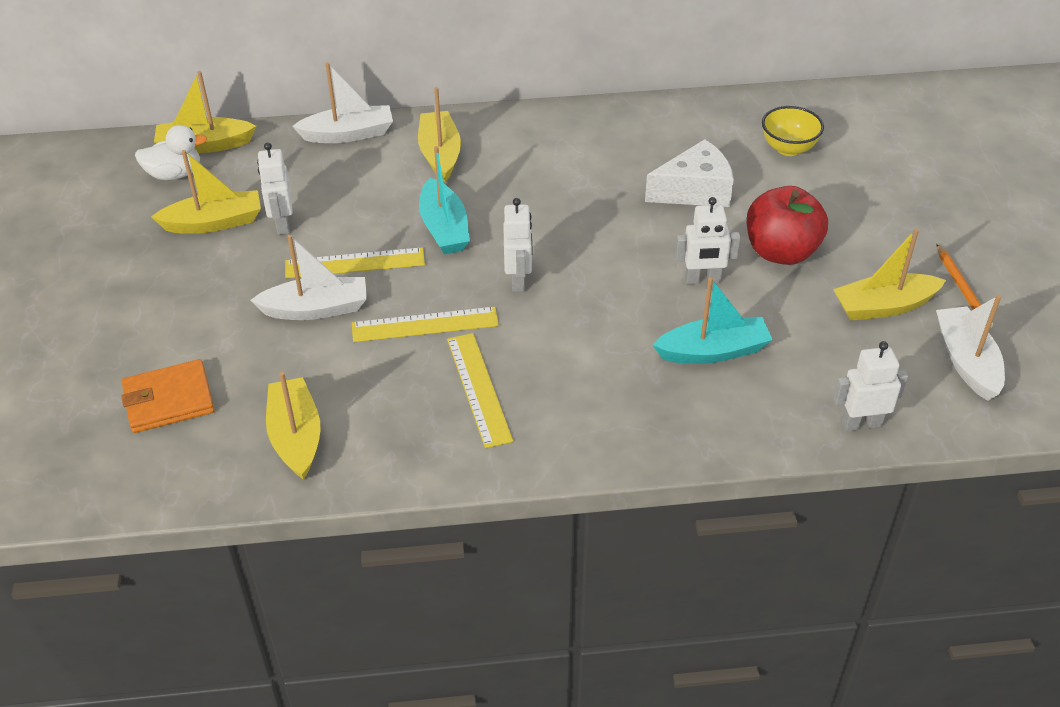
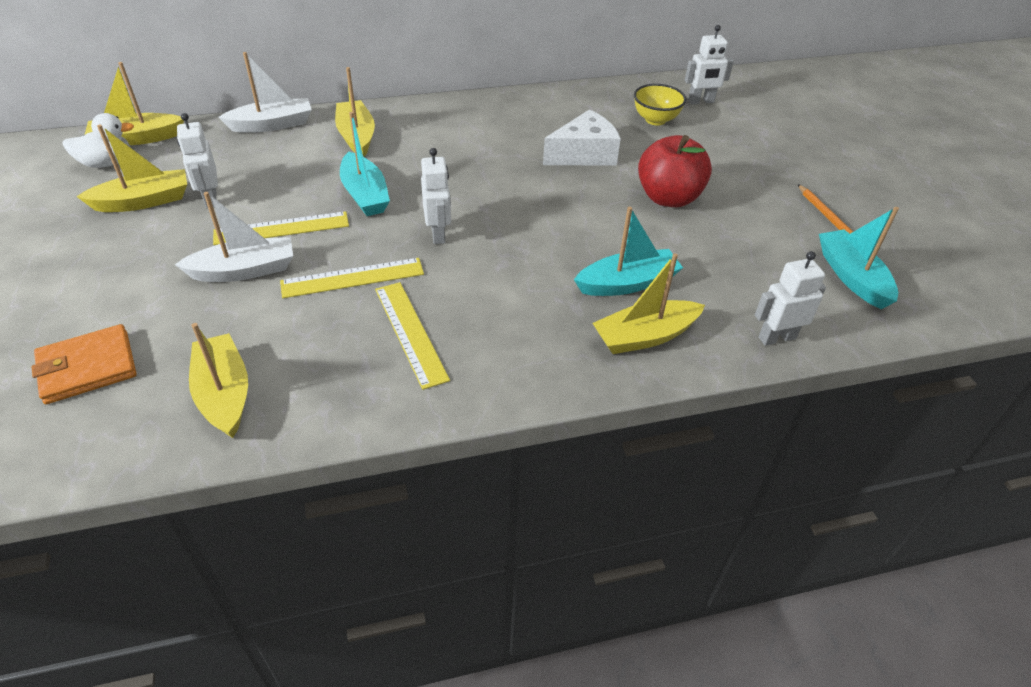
camera: 10 degrees left, 0 degrees up
(702, 280) = (605, 224): white robot -> white robot (701, 102)
(884, 306) = (768, 236): yellow boat -> yellow boat (645, 336)
(966, 361) = (852, 277): white boat -> turquoise boat

